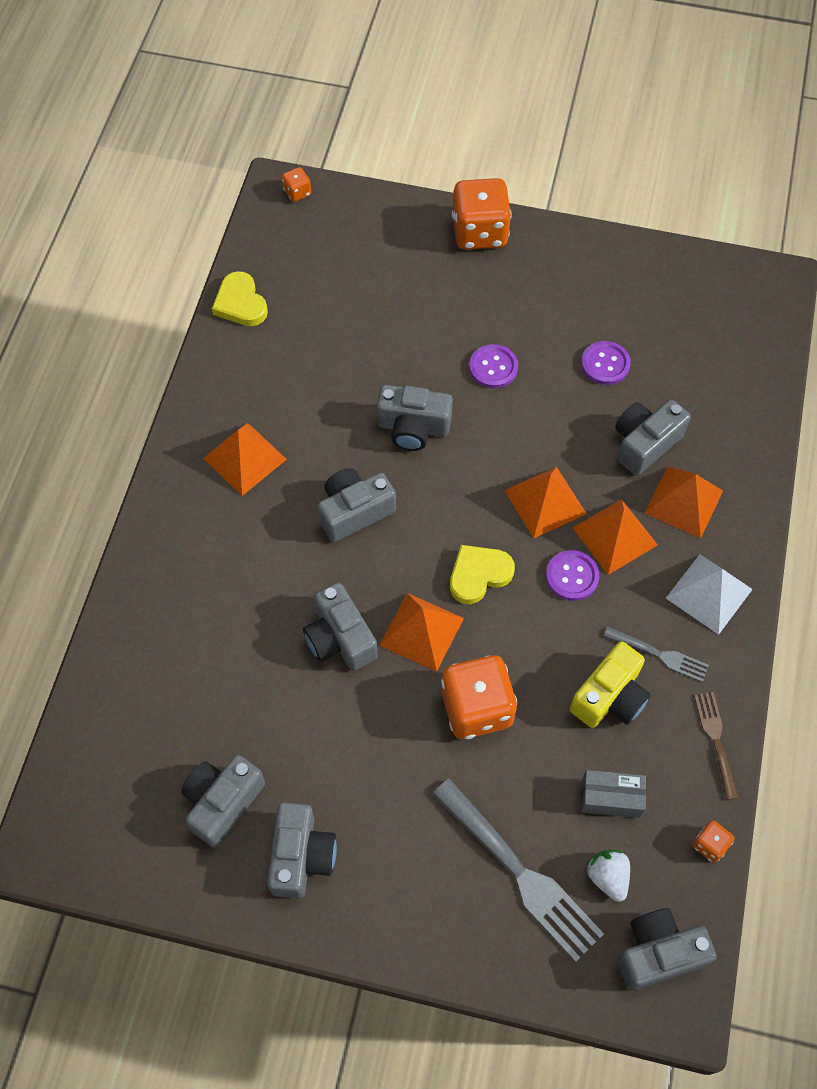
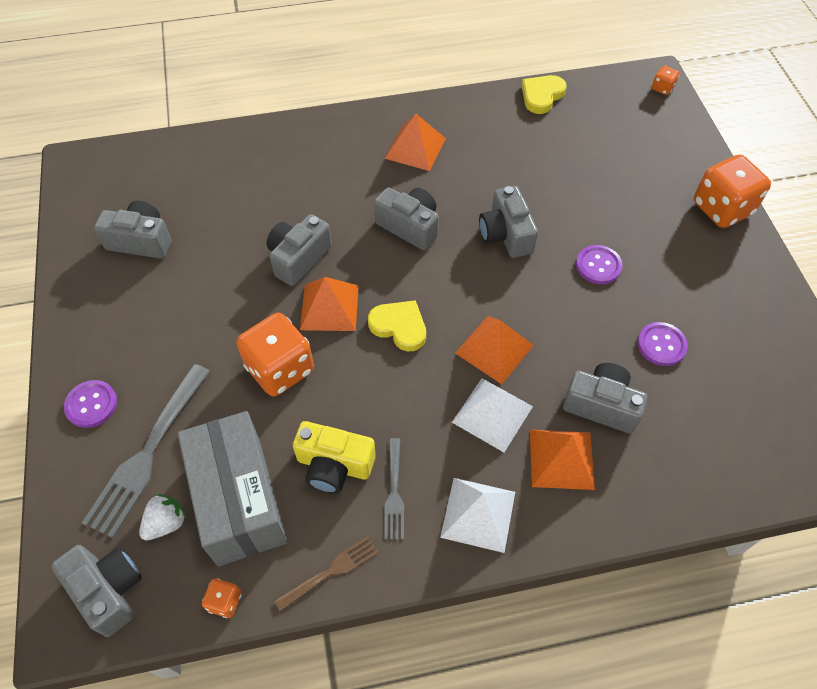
camera: 65 degrees right, 5 degrees down
(301, 856) = (115, 302): grey camera -> none
(572, 576) = (434, 394): purple button -> purple button (91, 404)
(610, 798) = (239, 499): grey box -> grey box, size x2.13
(615, 536) = (492, 414): orange pyramid -> white pyramid

